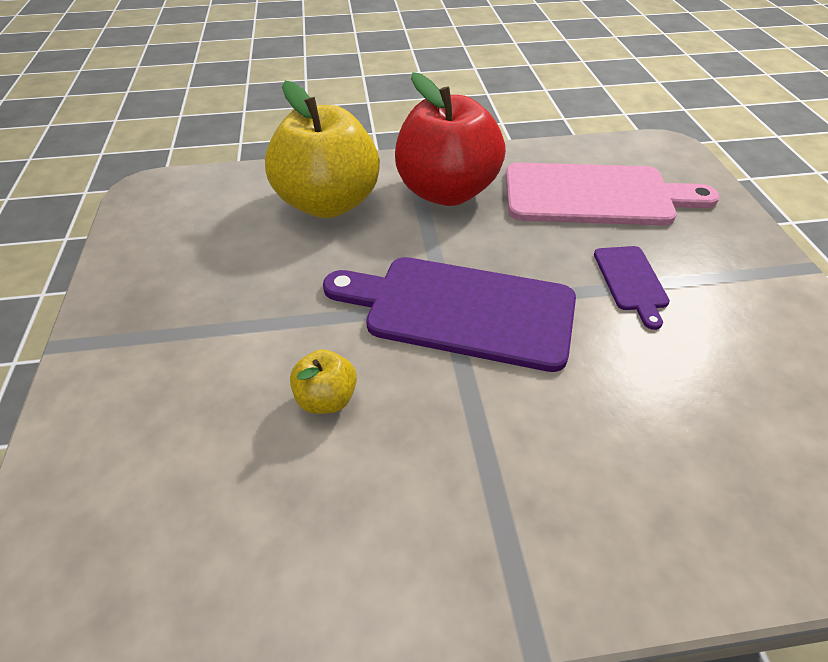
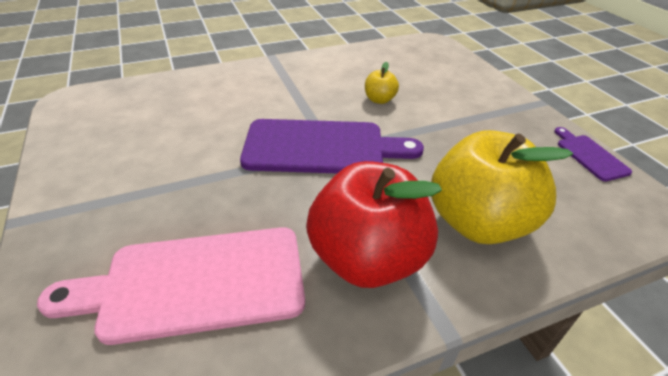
camera: 165 degrees right, 5 degrees down
(631, 281) = (191, 185): purple cutting board -> purple cutting board (589, 155)

